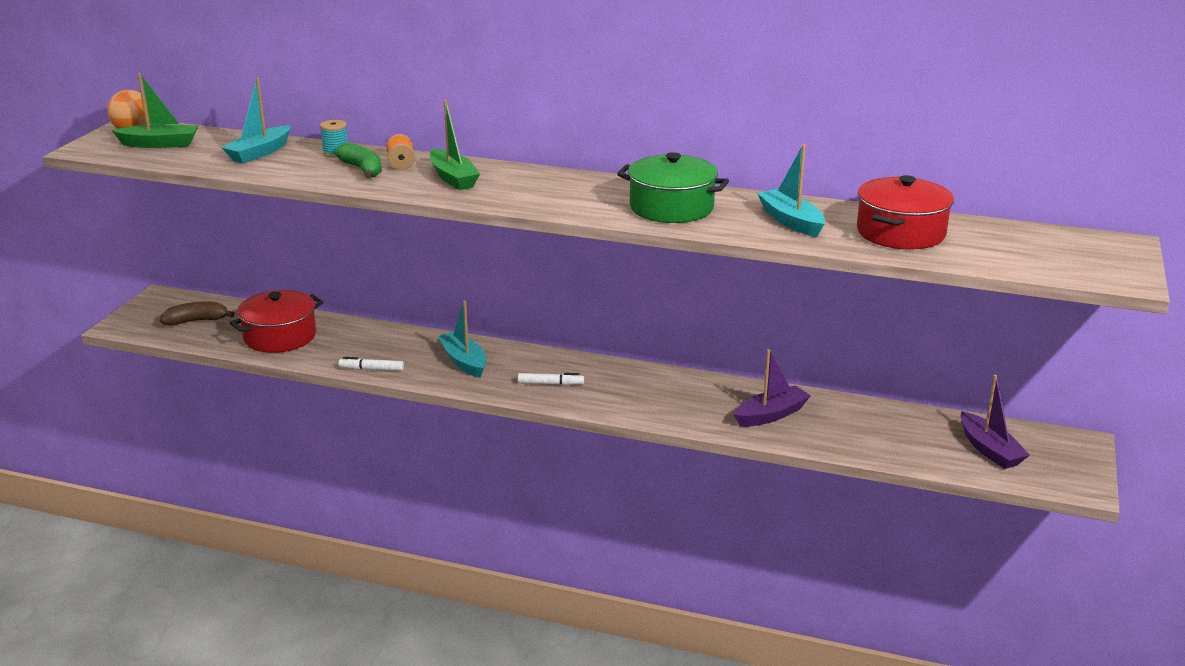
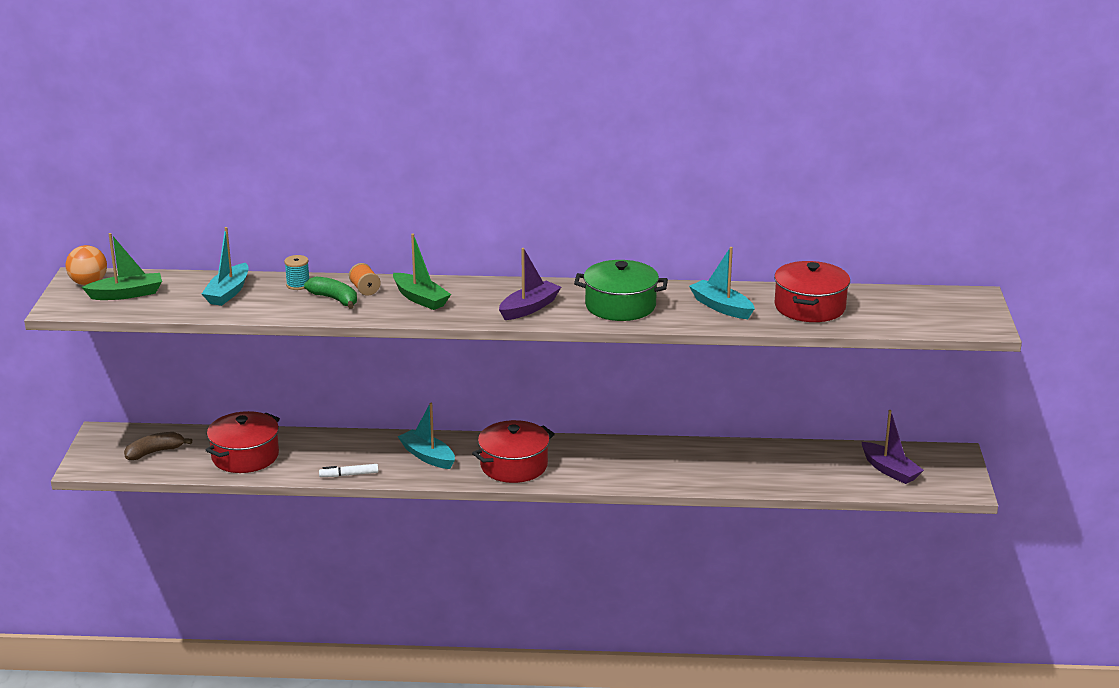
camera: 15 degrees left, 0 degrees up
(550, 384) = (514, 465): white marker -> red pot
(771, 415) = (709, 466): purple boat -> purple boat (529, 308)

